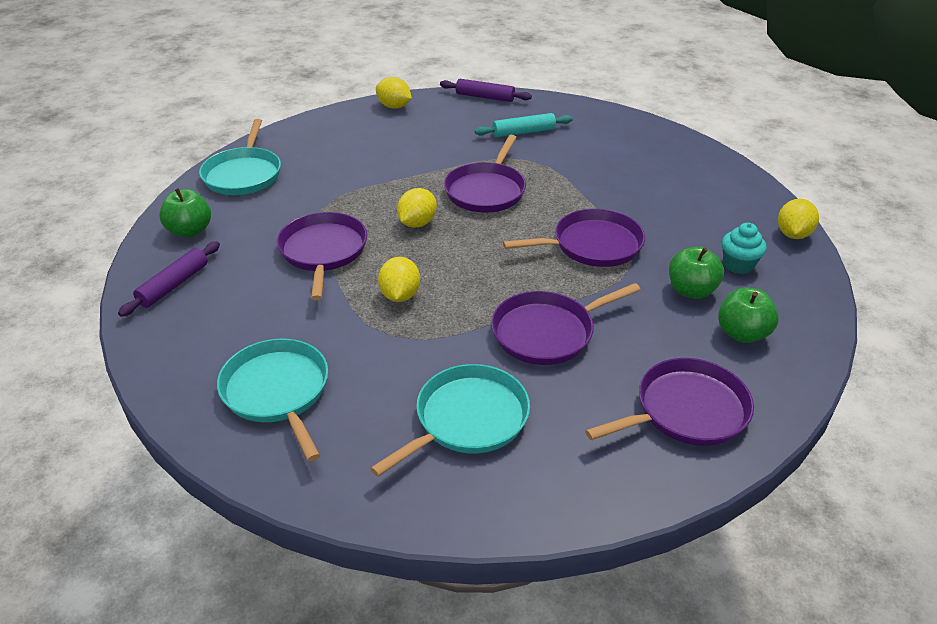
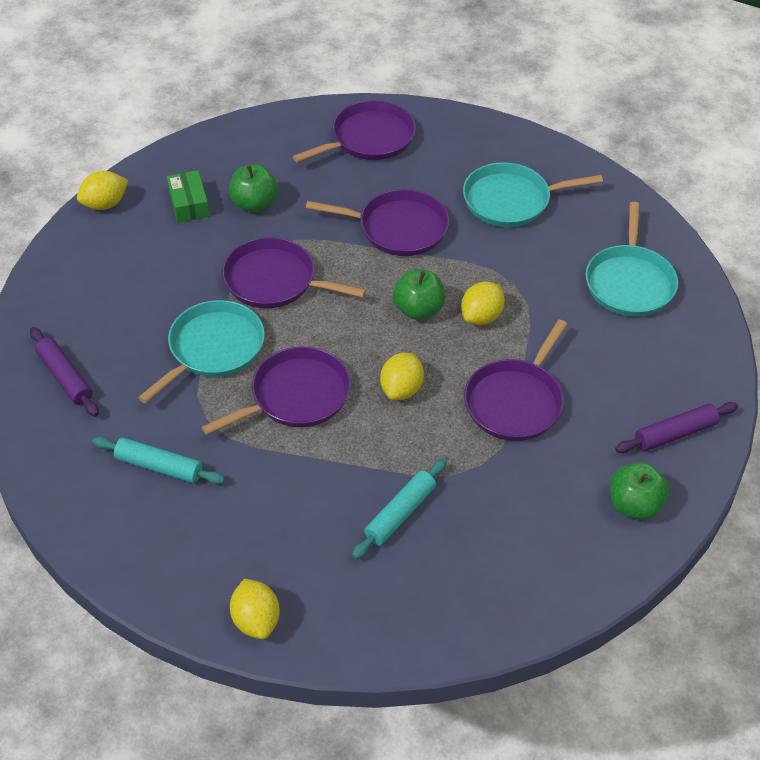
camera: 145 degrees left, 10 degrees up
(243, 174) = (534, 577): turquoise pan -> turquoise pan (213, 349)
(355, 168) = (400, 514): none -> turquoise rolling pin
(417, 223) = (401, 389): yellow lemon -> yellow lemon turned 45 degrees counterclockwise
(485, 97) = (124, 569): purple rolling pin -> purple rolling pin (65, 377)
(686, 411) = (369, 139): purple pan -> purple pan turned 135 degrees clockwise
(738, 265) = (188, 204): turquoise cupcake -> green box
(742, 333) = (266, 160): green apple -> green apple (418, 309)

